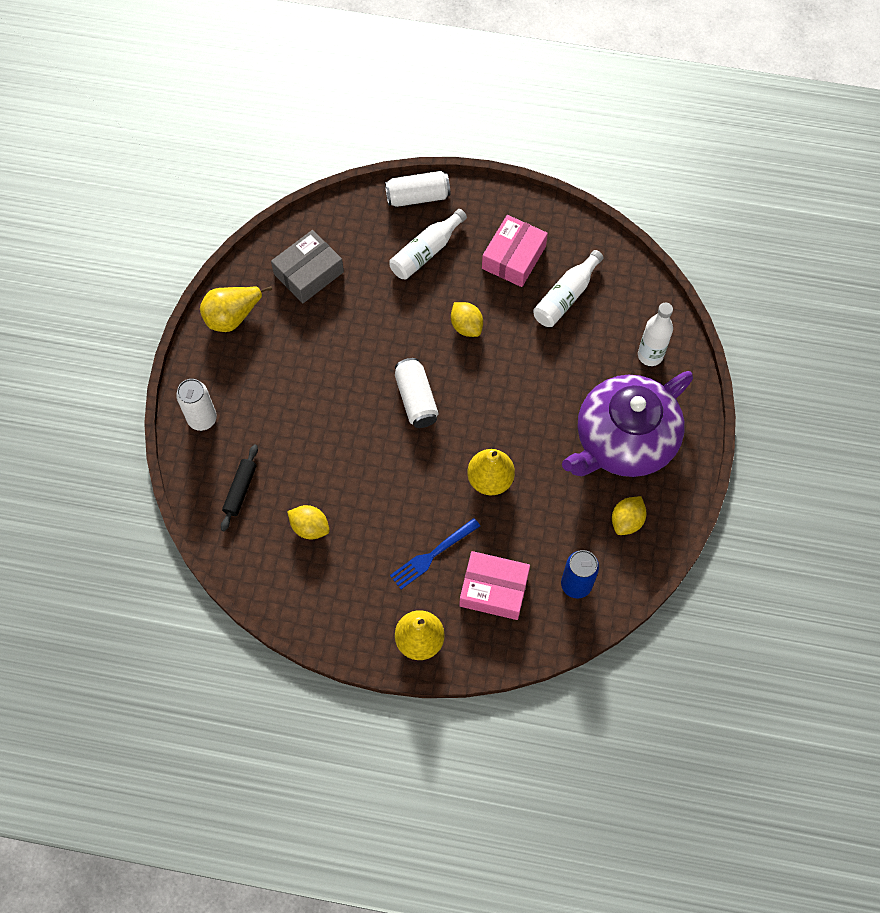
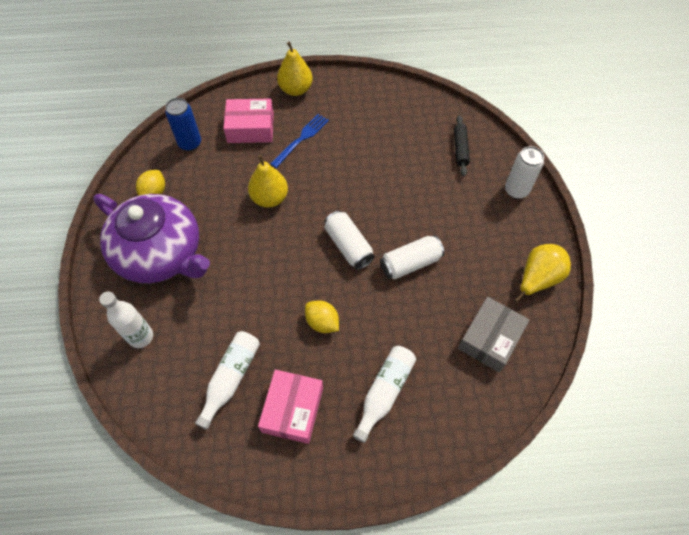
camera: 165 degrees right, 5 degrees down
(310, 527) = (398, 137): yellow lemon -> none
(417, 197) = (415, 459): white can -> white can (410, 263)
(623, 440) = (161, 253): purple teapot -> purple teapot turned 90 degrees clockwise

